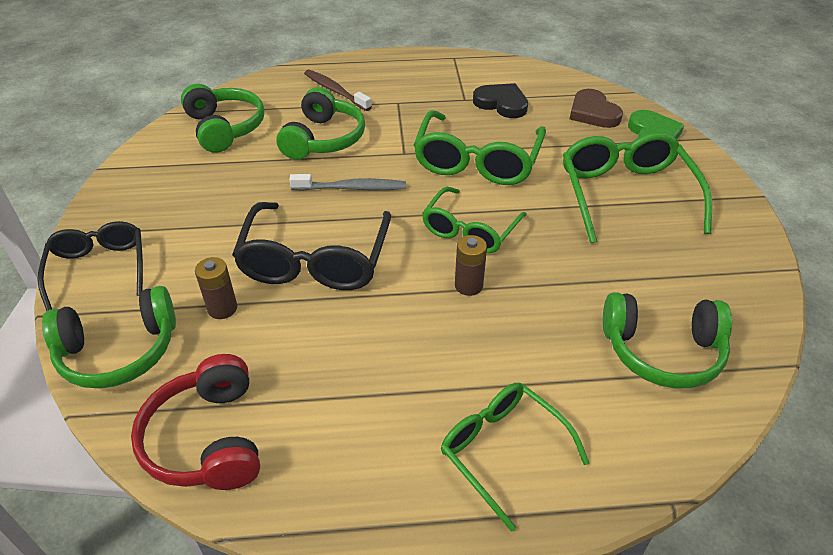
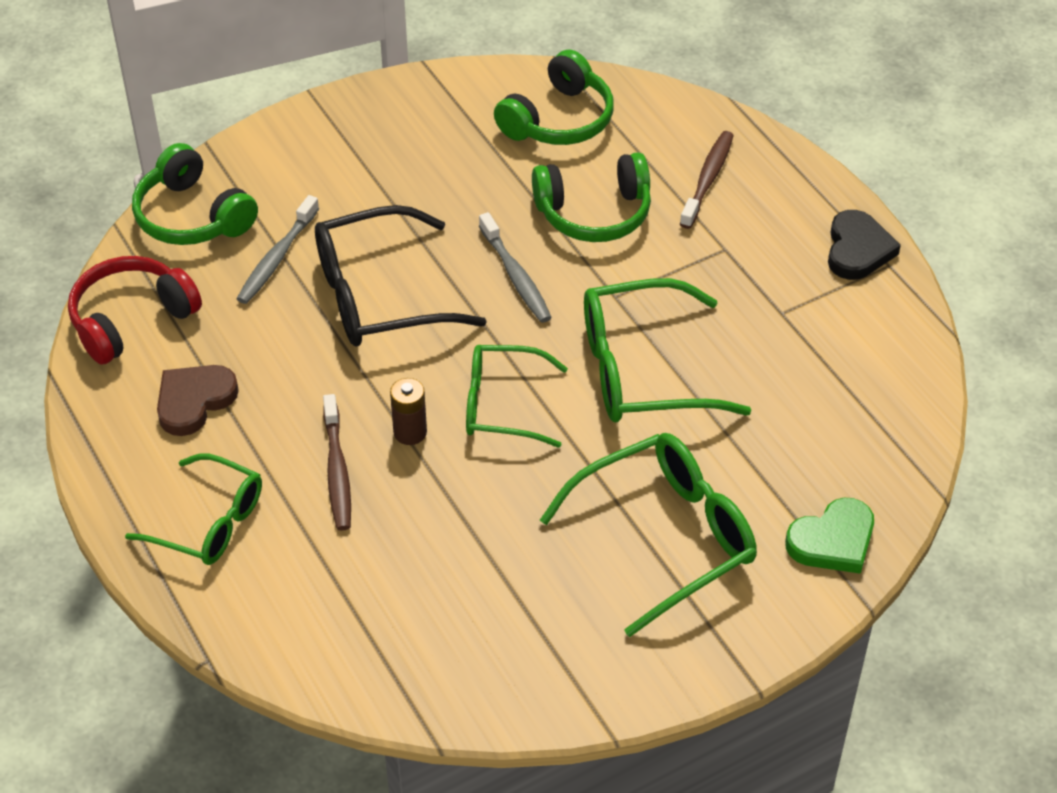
camera: 65 degrees right, 5 degrees up
(99, 269) = (281, 147): black glasses -> none
(222, 308) = (277, 258): brown battery -> grey toothbrush
(486, 340) = (337, 471): none -> brown toothbrush
(501, 103) = (798, 354): black heart -> black heart (857, 249)
(502, 450) = (209, 522): green glasses -> green glasses turned 90 degrees clockwise
(593, 113) = (845, 460): brown heart -> brown heart (194, 401)
(662, 351) = (397, 622): green headphones -> none

